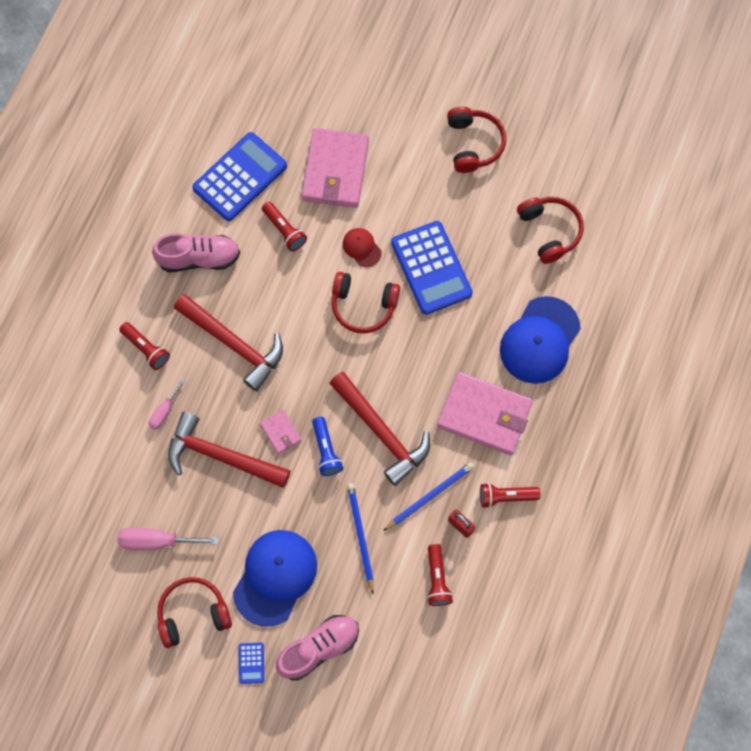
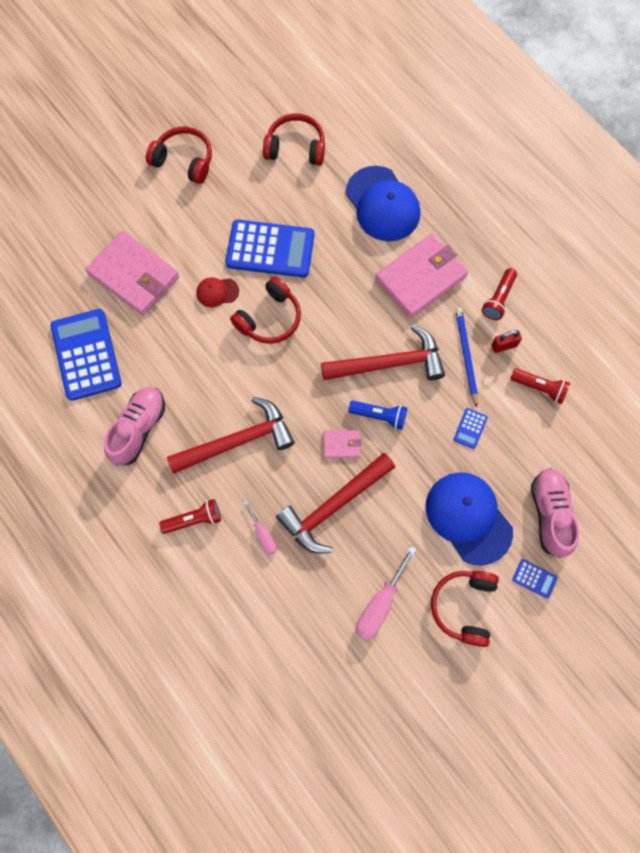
camera: 60 degrees left, 0 degrees up
(284, 230) = (160, 344): red flashlight -> none
(360, 536) = (470, 428): blue pencil -> blue calculator

